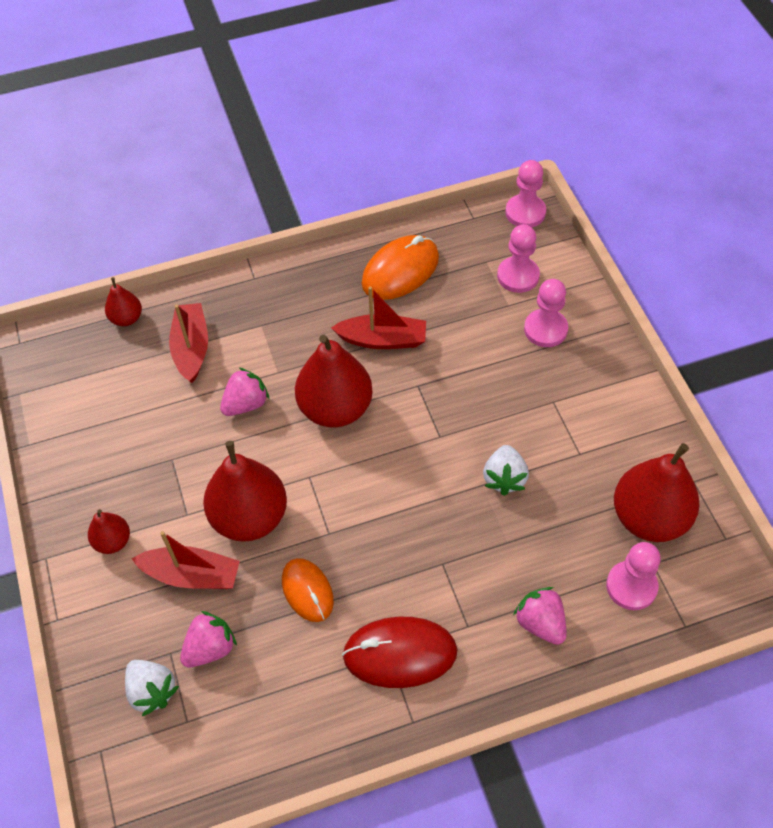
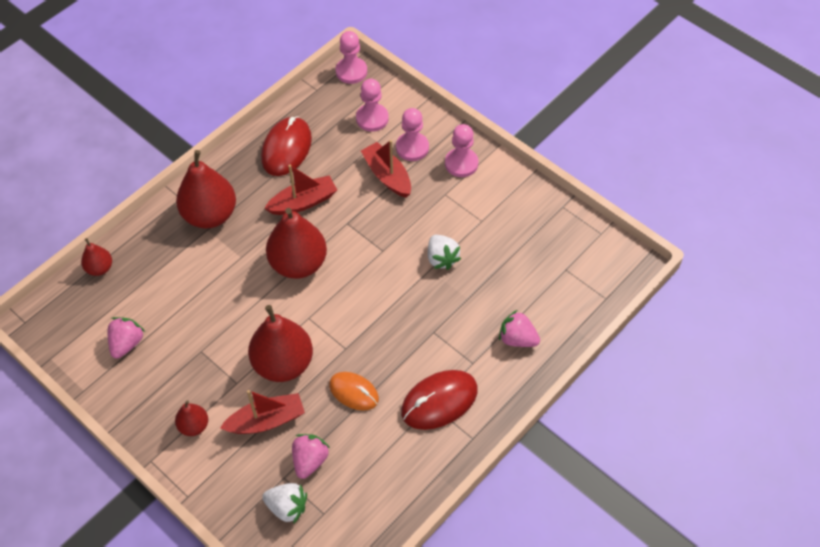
camera: 30 degrees left, 0 degrees up
(191, 348) = (165, 268): red boat -> red boat (387, 176)
(246, 404) = (231, 289): pink strawberry -> pink strawberry (127, 343)
(400, 271) = (286, 148): orange mouse -> red mouse
(631, 586) = (560, 289): pink pawn -> pink pawn (461, 163)
(649, 518) = (548, 242): red pear -> red pear (210, 215)

